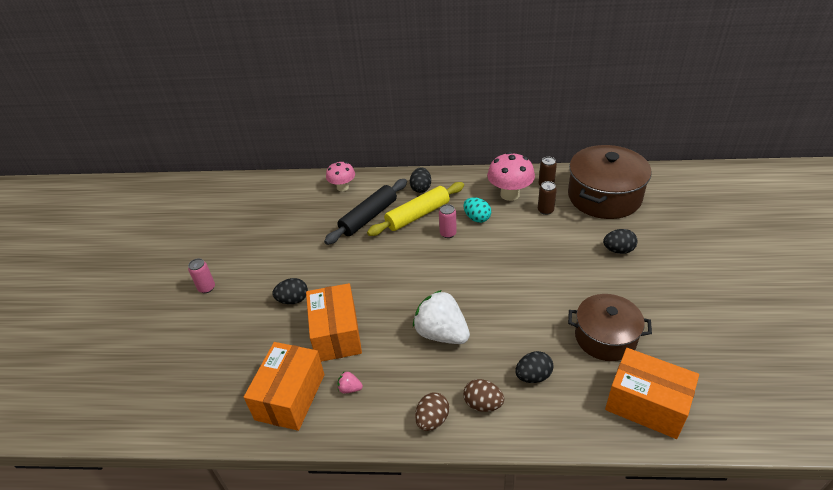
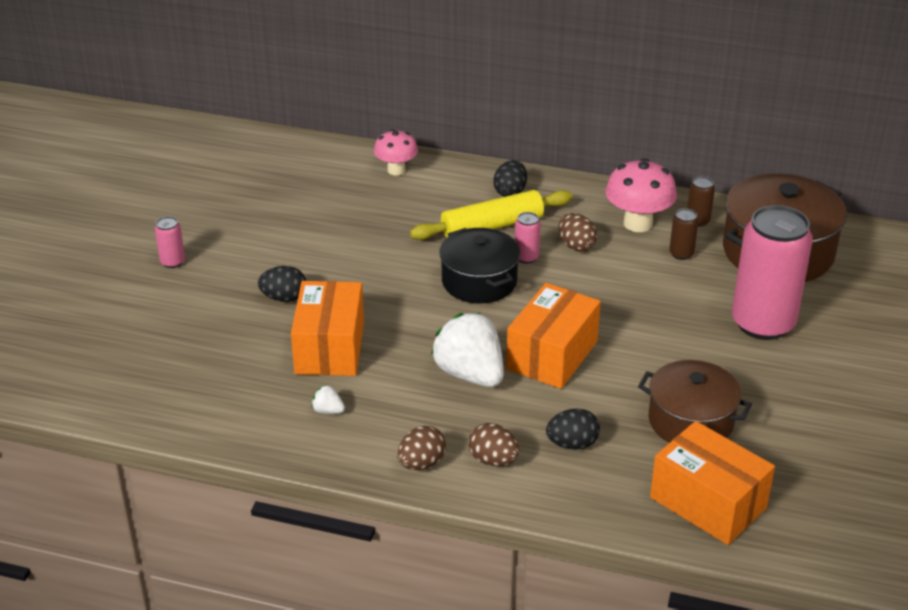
camera: 10 degrees right, 5 degrees down
(290, 396) = (249, 404): orange box -> orange box (552, 355)
(350, 388) = (328, 410): pink strawberry -> white strawberry
(368, 217) = (420, 216): black rolling pin -> none
(423, 258) = (479, 281): none -> black pot
(477, 218) = (576, 246): turquoise egg -> brown egg
(618, 250) = (763, 323): black egg -> pink can

